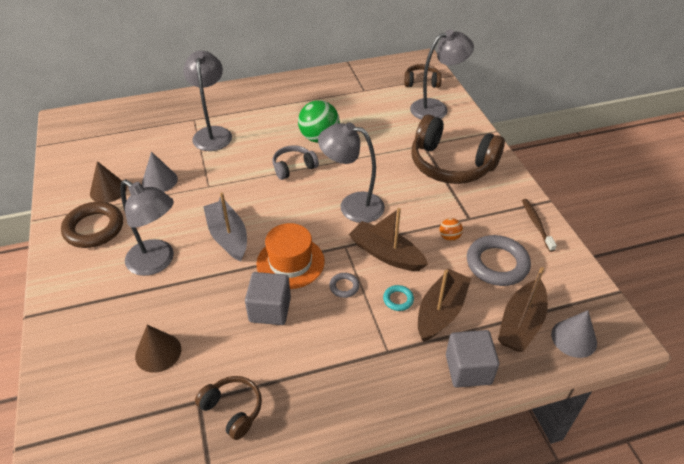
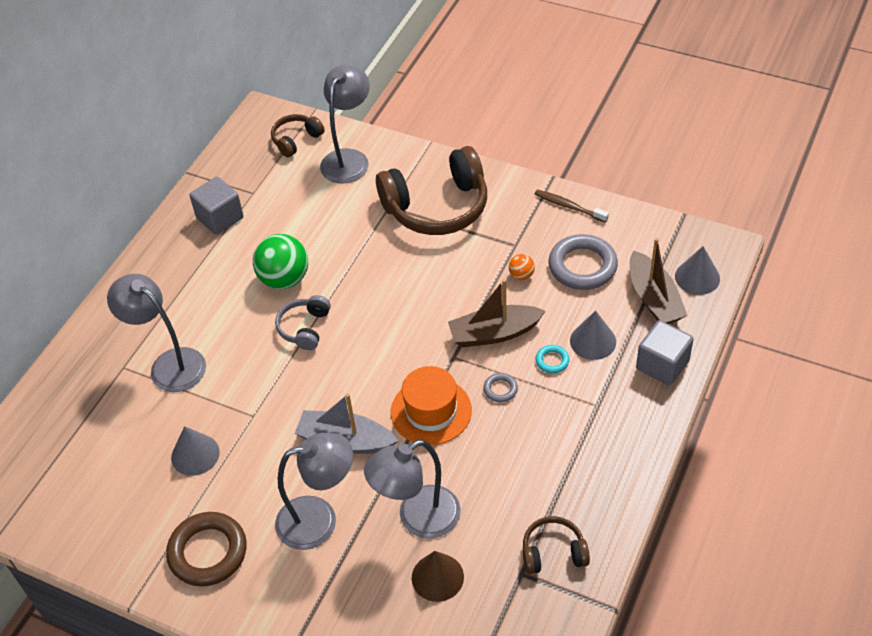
camera: 45 degrees left, 5 degrees up
(108, 190) = (158, 510): brown cone -> none
(270, 309) = (471, 461): grey cube -> grey cube (220, 218)
(352, 205) = (409, 317): grey lamp -> grey lamp (418, 519)
(441, 312) = (593, 341): brown boat -> grey cone

